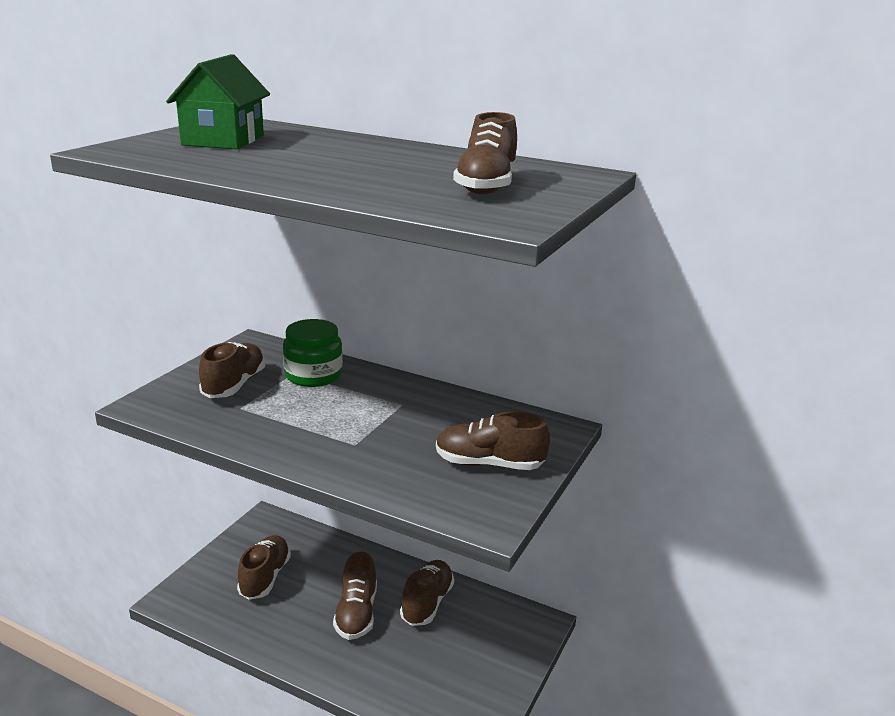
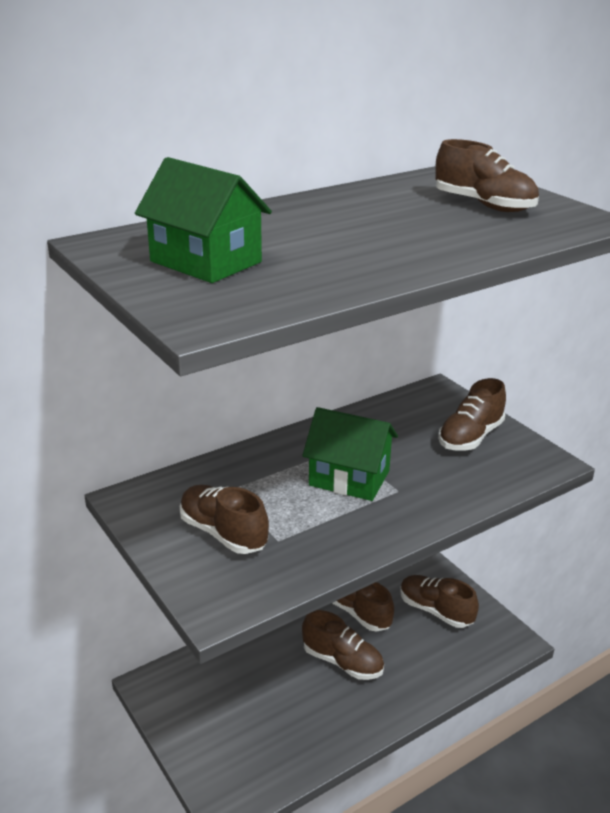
camera: 60 degrees left, 5 degrees up
(265, 577) = (246, 713): brown shoe -> brown shoe (435, 611)
(313, 375) = (245, 479): green jar -> none
(354, 417) = (349, 478): none -> green house

